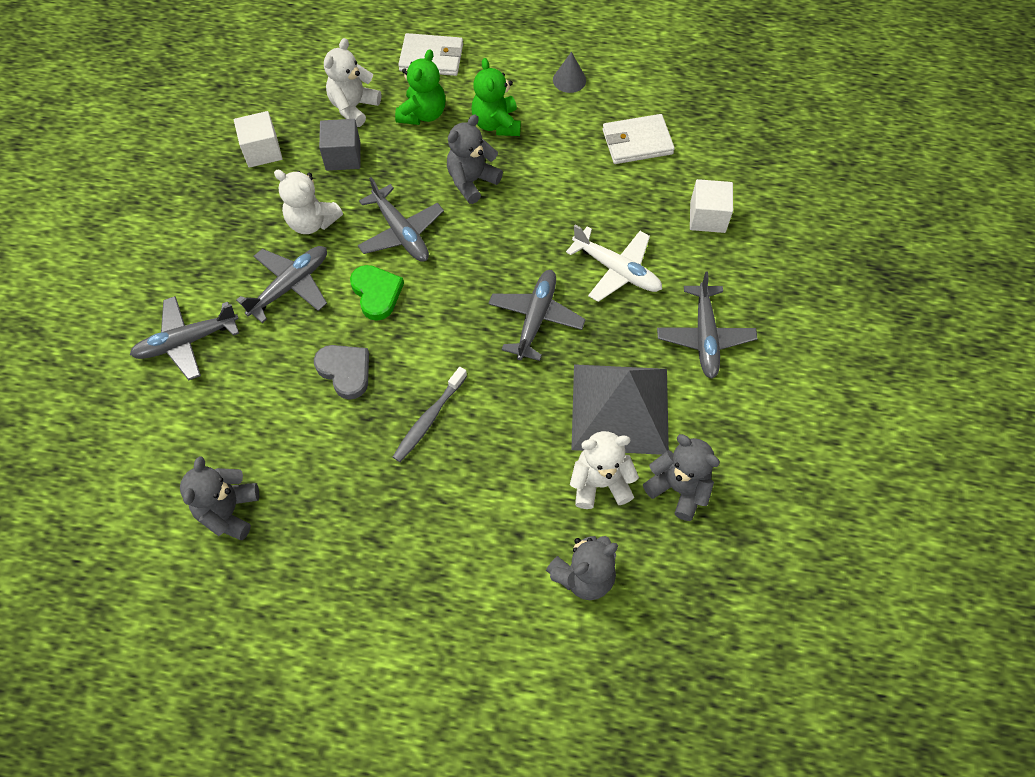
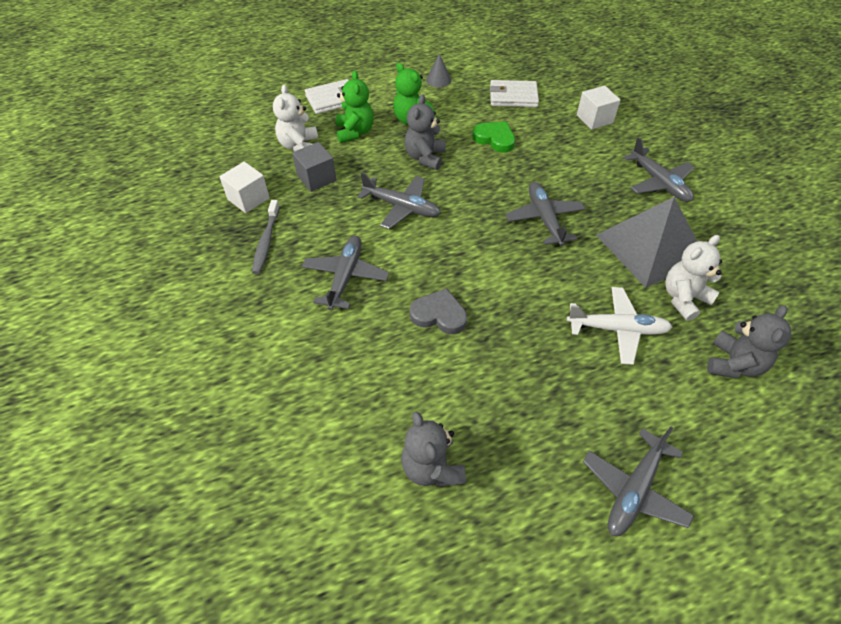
camera: 30 degrees left, 10 degrees down
(187, 341) = (289, 355): grey plane -> grey plane (634, 490)
(312, 222) = (327, 228): white teddy bear -> none
(376, 293) = (417, 252): green heart -> green heart (494, 139)
(429, 419) = (530, 316): grey toothbrush -> grey toothbrush (266, 241)
(616, 270) = (568, 169): white plane -> white plane (617, 329)
(637, 142) = (513, 96): white wallet -> white wallet turned 45 degrees clockwise
(678, 488) = (733, 276): grey teddy bear -> none

